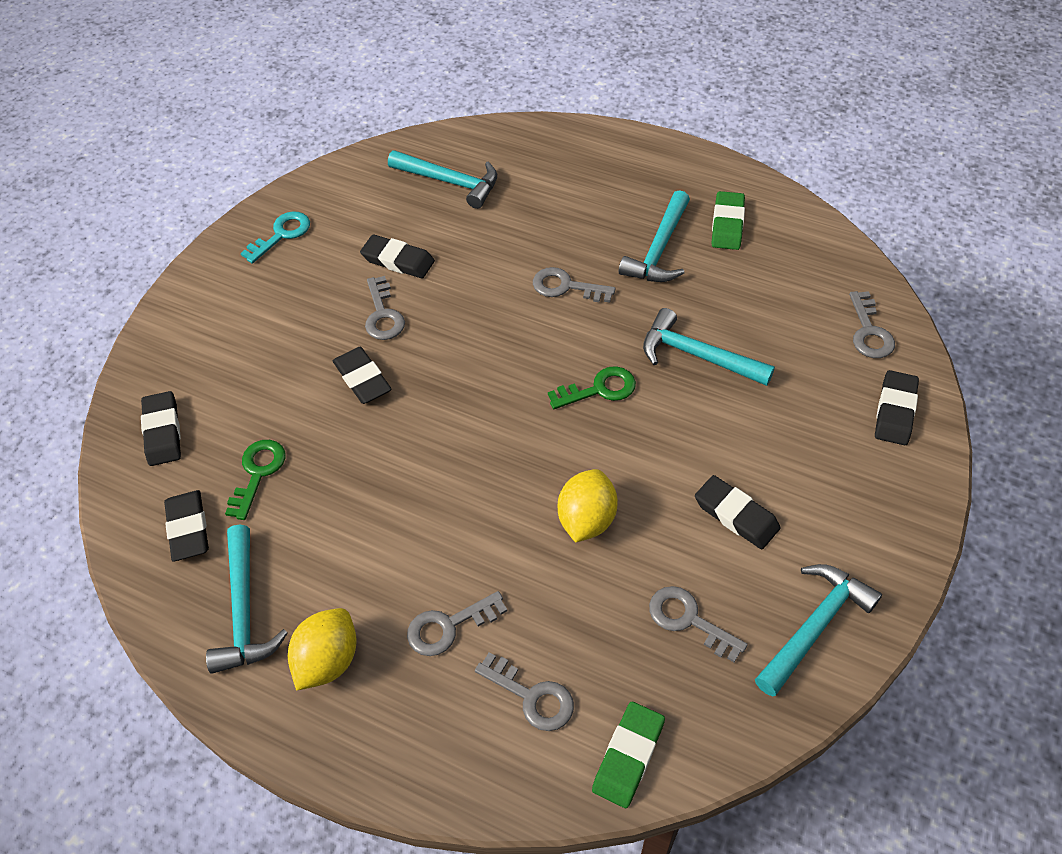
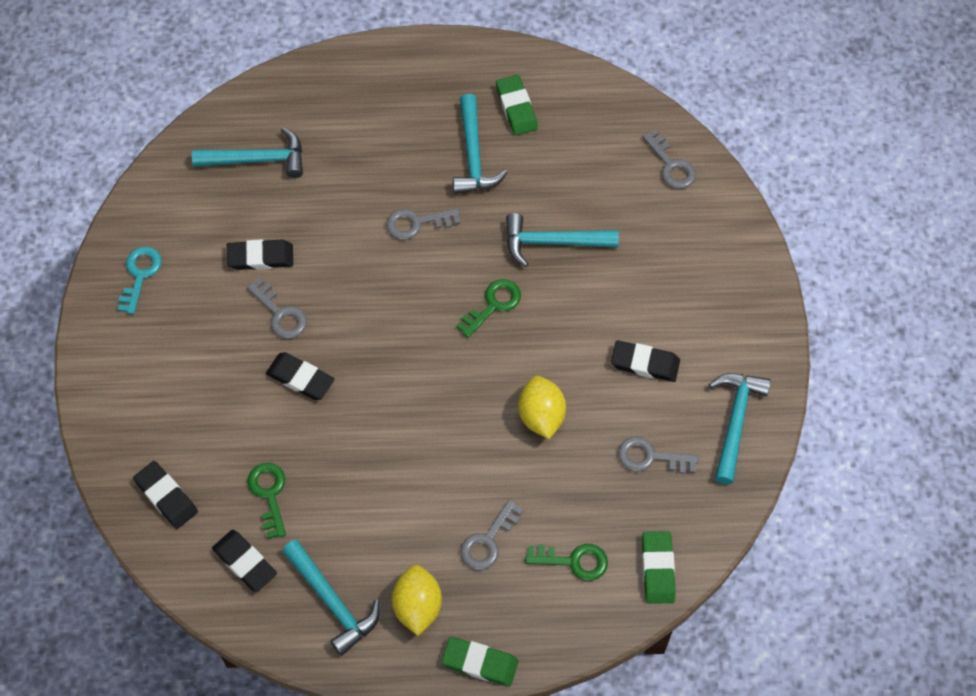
camera: 30 degrees left, 10 degrees up
(354, 761) = (480, 662): none -> green eraser
(532, 696) = (573, 561): grey key -> green key
(895, 411) = (718, 227): black eraser -> none

